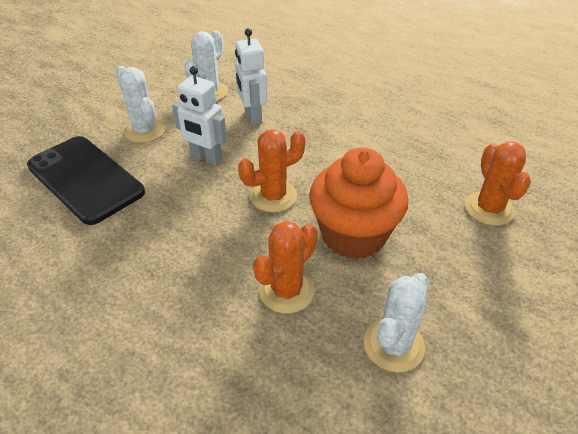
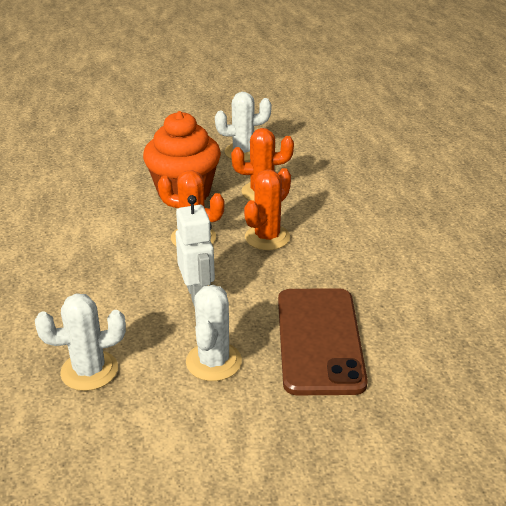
camera: 135 degrees left, 10 degrees down
(85, 179) = (319, 340): black phone -> brown phone
(252, 117) = (101, 310): white robot -> none
(489, 209) = (89, 162): orange cactus -> orange cactus (267, 237)

